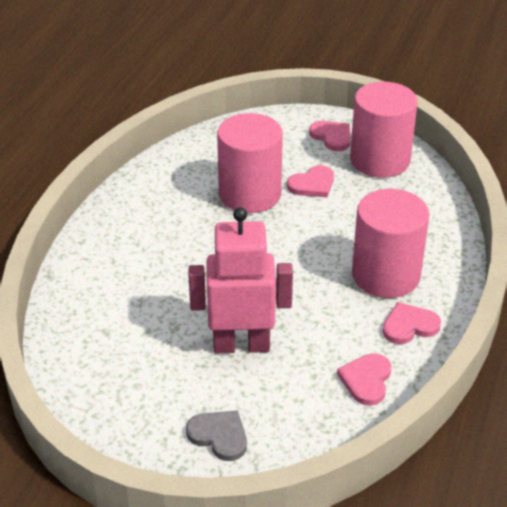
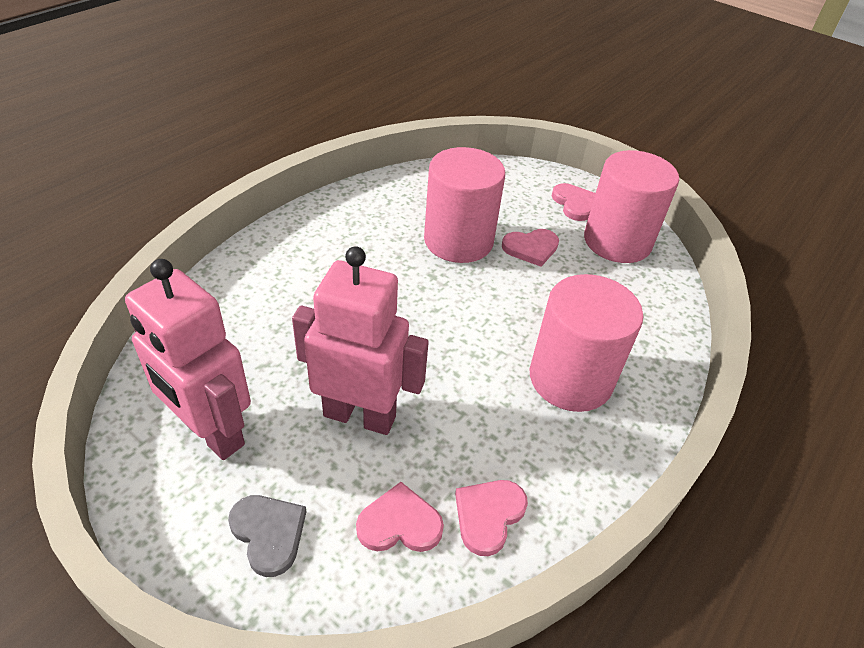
camera: 15 degrees right, 5 degrees up
(136, 388) = (211, 433): none -> pink robot
(409, 326) = (574, 455): pink heart -> pink heart (399, 523)

